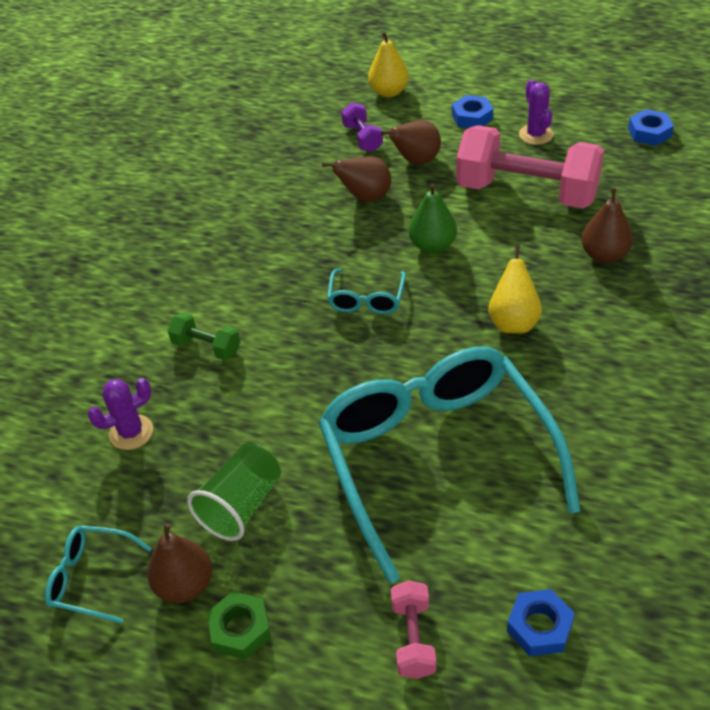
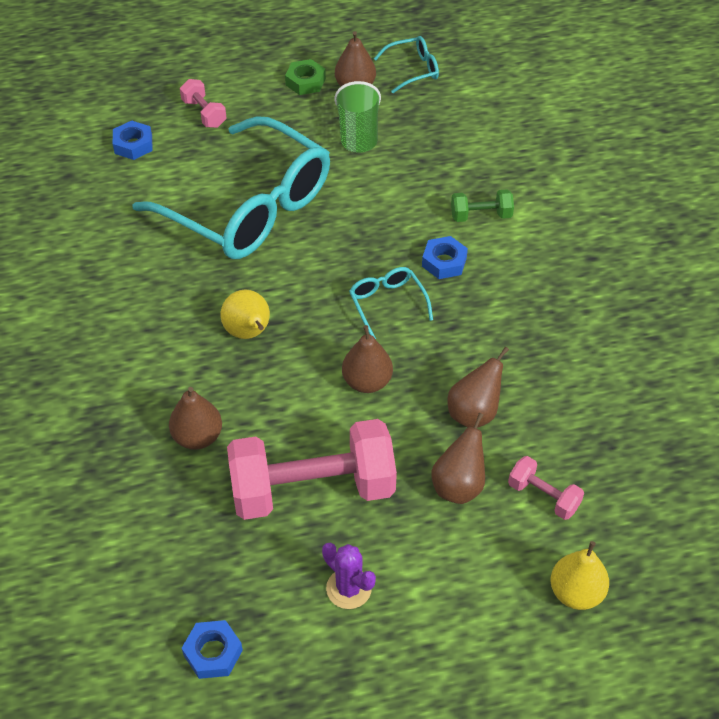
camera: 145 degrees right, 5 degrees up
(131, 432) = (473, 143): purple cactus -> none
(362, 138) = (543, 496): purple dumbbell -> pink dumbbell
(432, 246) = (367, 382): green pear -> brown pear
(472, 117) = (442, 588): blue nut -> blue nut (444, 262)

